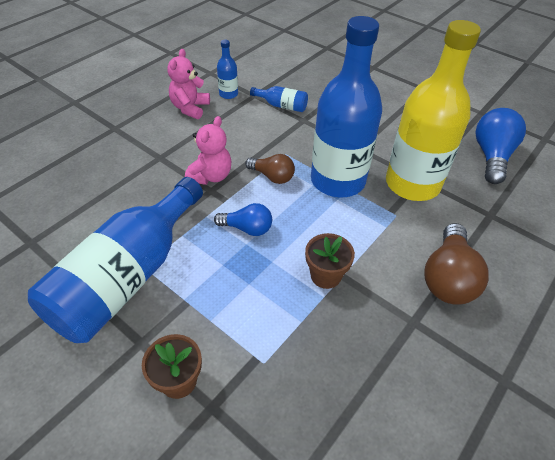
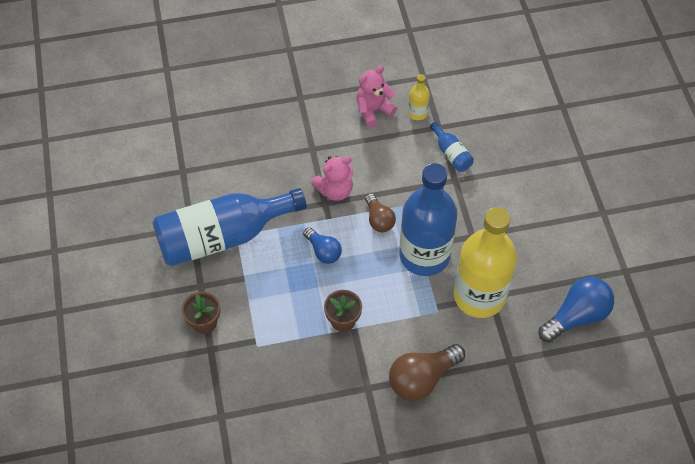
camera: 40 degrees right, 10 degrees up
(228, 94) = (417, 113): blue bottle -> yellow bottle

